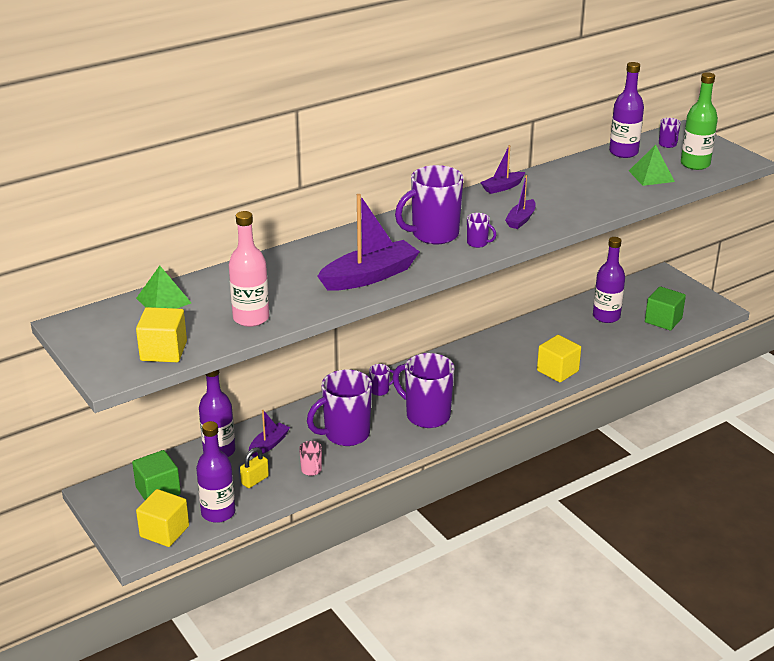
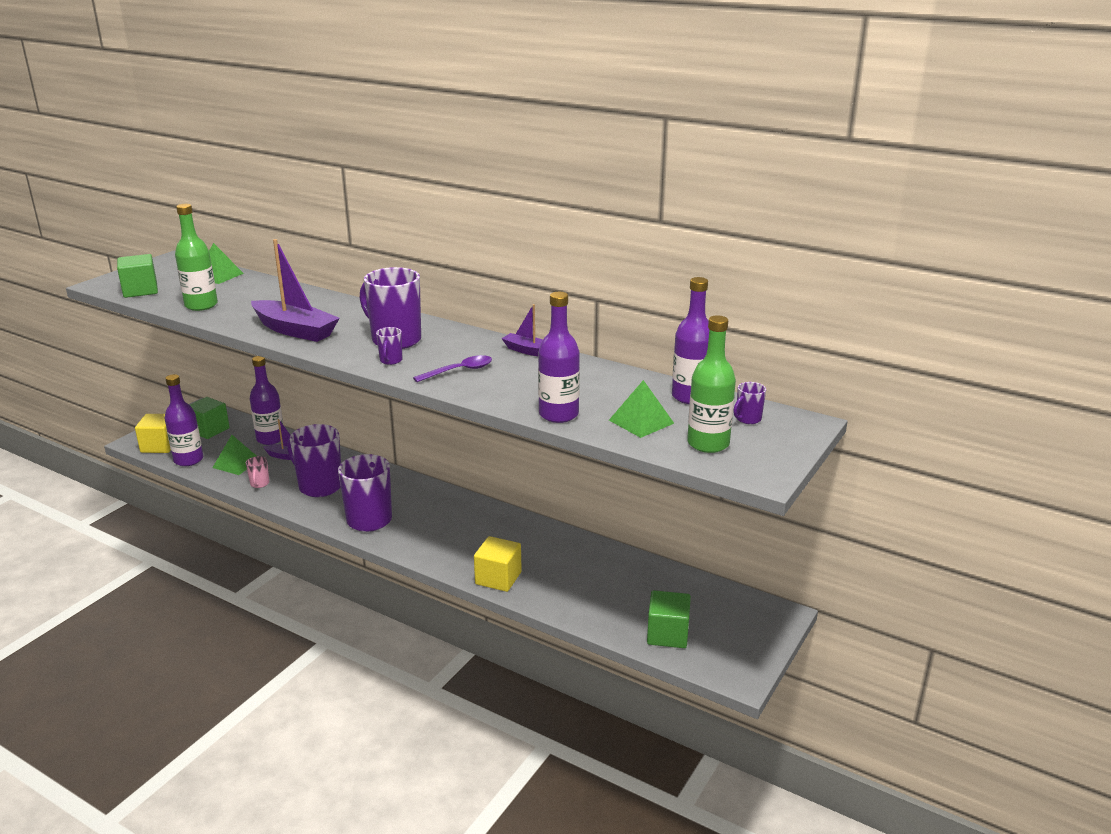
camera: 65 degrees right, 5 degrees down
(163, 351) = (140, 290): yellow cube -> green cube
(251, 318) = (201, 305): pink bottle -> green bottle
(255, 480) = (236, 463): yellow padlock -> green pyramid
(311, 470) = (259, 484): pink mug -> pink mug turned 45 degrees counterclockwise
(380, 390) = (398, 486): purple mug -> none
(521, 220) = (459, 371): purple boat -> purple spoon
(606, 316) = (639, 589): purple bottle -> purple bottle (558, 414)

